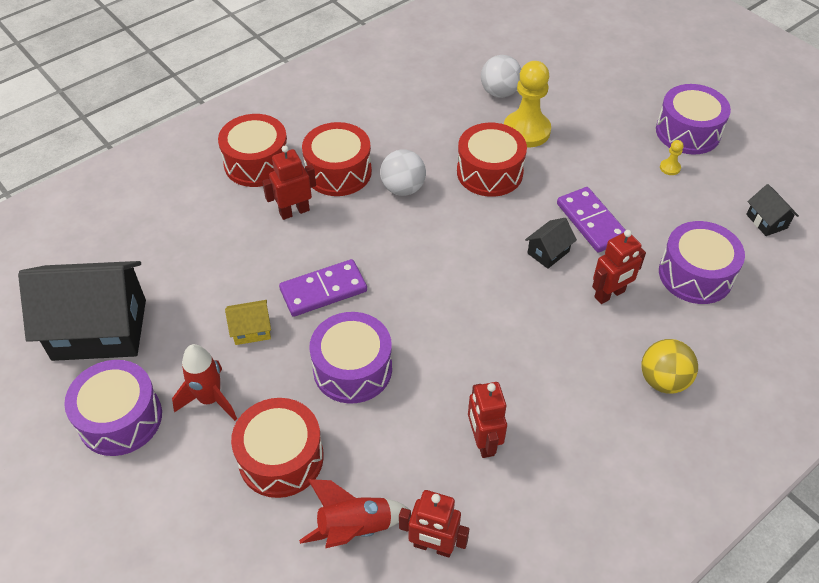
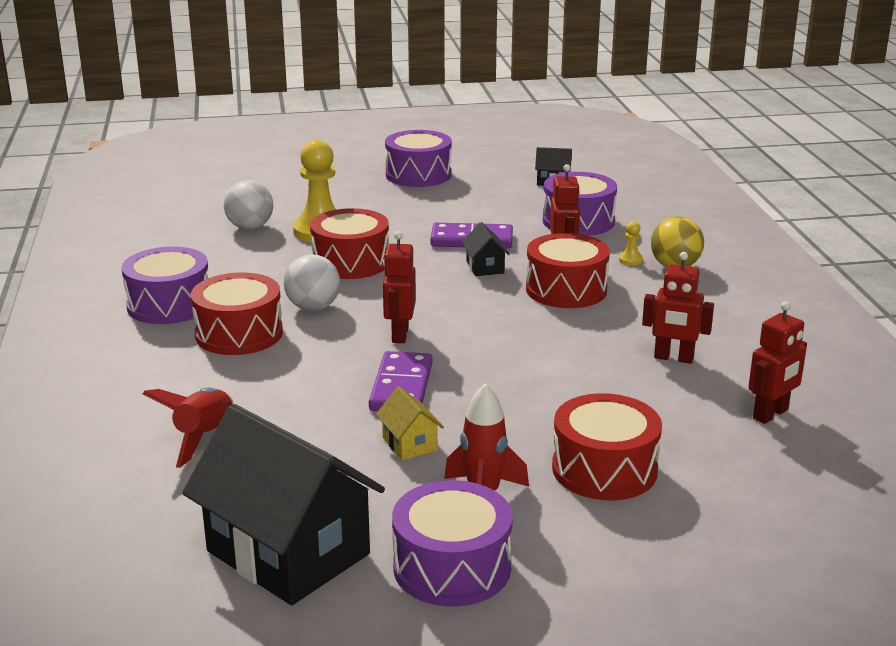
camera: 60 degrees left, 25 degrees down
(99, 329) = (288, 553): black house -> black house turned 75 degrees counterclockwise
(251, 330) = (409, 444): yellow house -> yellow house turned 45 degrees counterclockwise
(257, 163) = (152, 376): red drum -> red drum (566, 290)
(294, 211) = (263, 374): red robot -> red robot (399, 334)
(352, 369) = (525, 399): purple drum -> purple drum (169, 305)
(354, 528) = (723, 449): red rocket -> red rocket (204, 438)
(670, 168) = (450, 193): yellow pawn -> yellow pawn (630, 260)

